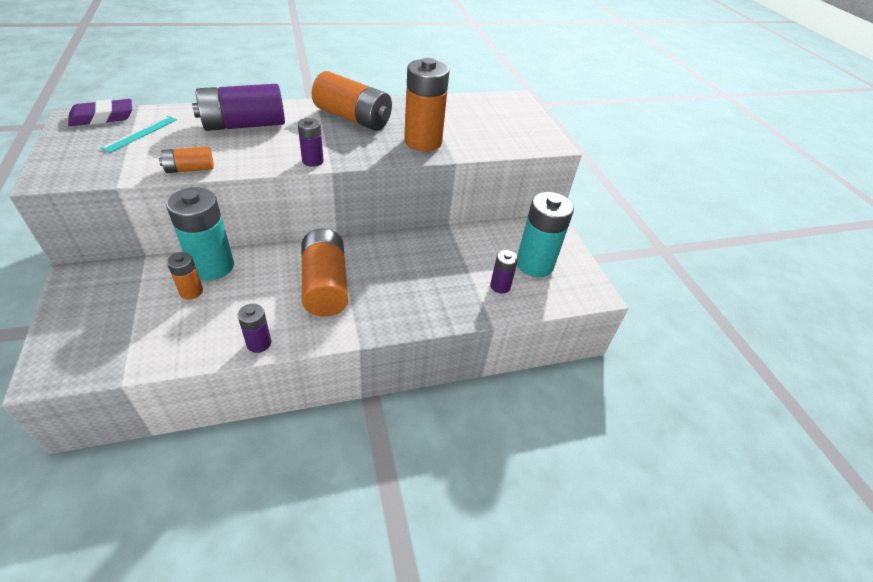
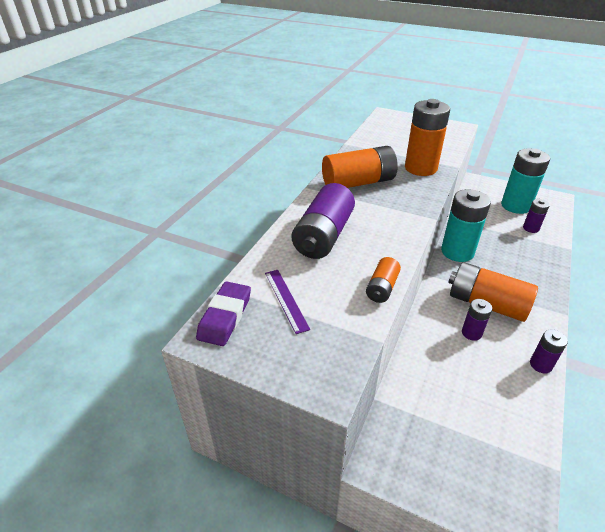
camera: 45 degrees left, 5 degrees down
(140, 133) = (286, 300): turquoise ruler -> purple ruler
(191, 291) = (451, 383): orange battery -> none
(212, 266) = (423, 358): turquoise battery -> turquoise battery (457, 252)
(312, 161) = (414, 222): purple battery -> purple battery (471, 333)

